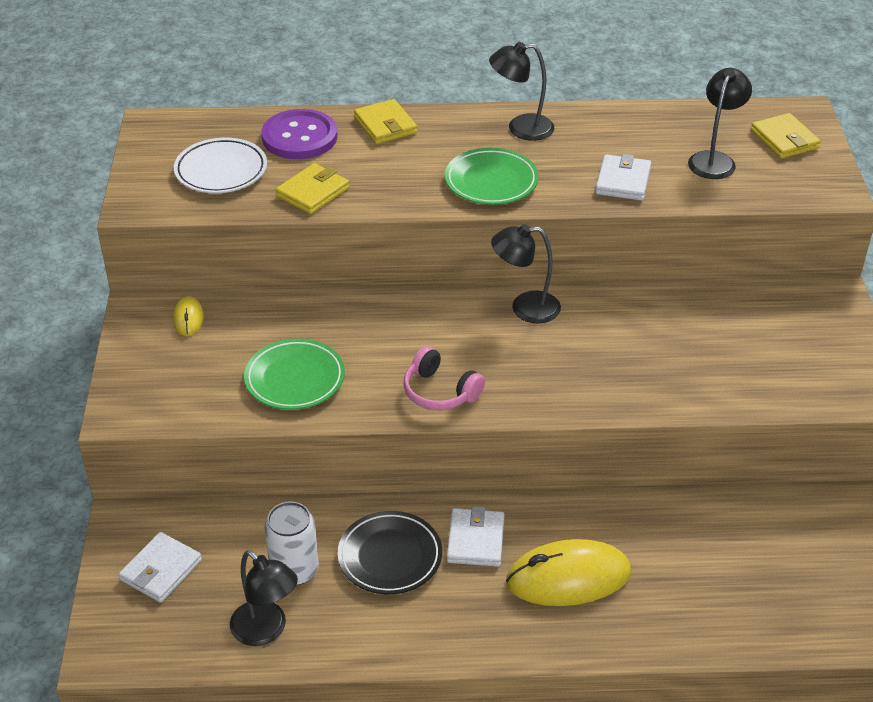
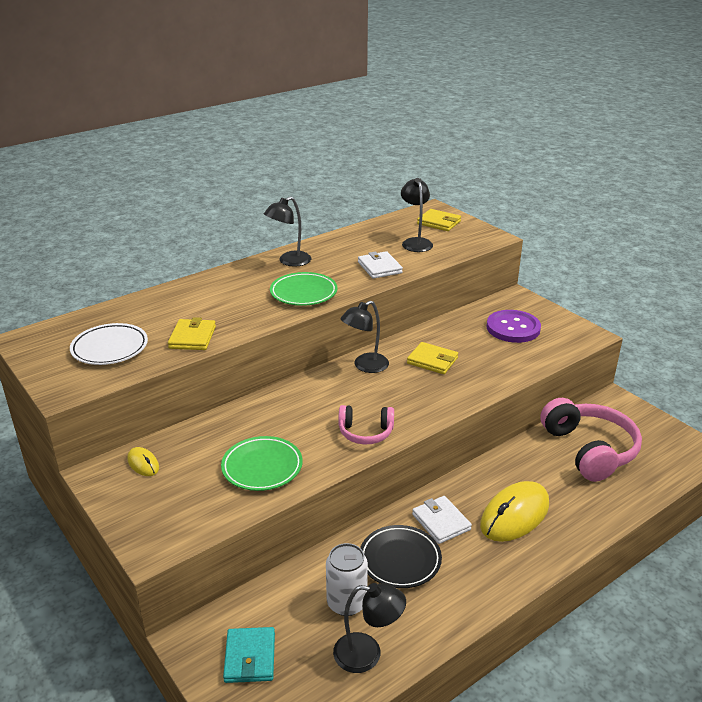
camera: 35 degrees left, 10 degrees down
(161, 570) = (250, 657): white wallet -> turquoise wallet
(299, 137) = (147, 311): purple button -> purple button (513, 328)
(385, 125) = (200, 286): yellow wallet -> yellow wallet (432, 361)
(754, 550) = (589, 450): none -> pink headphones

